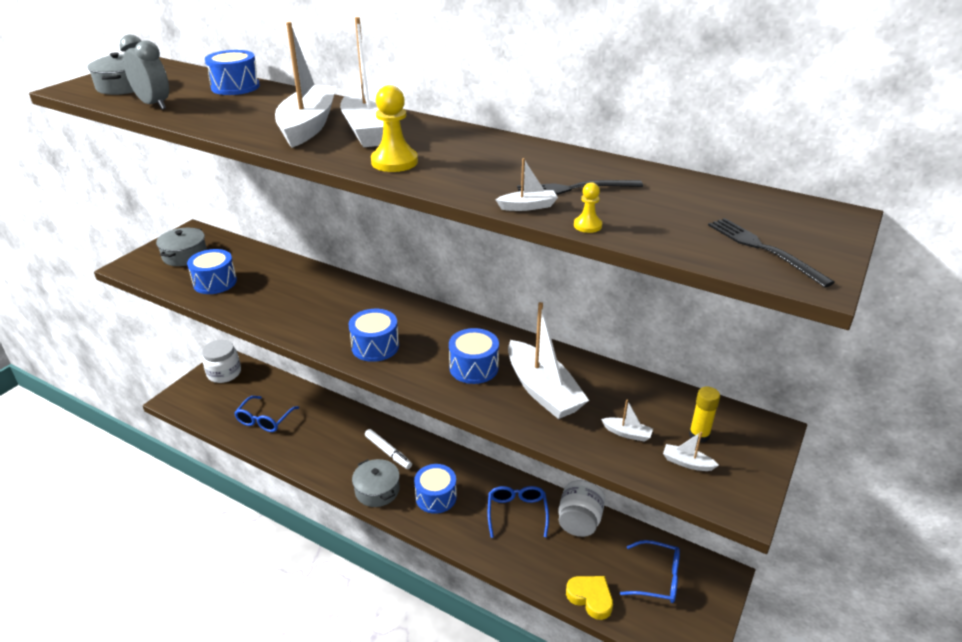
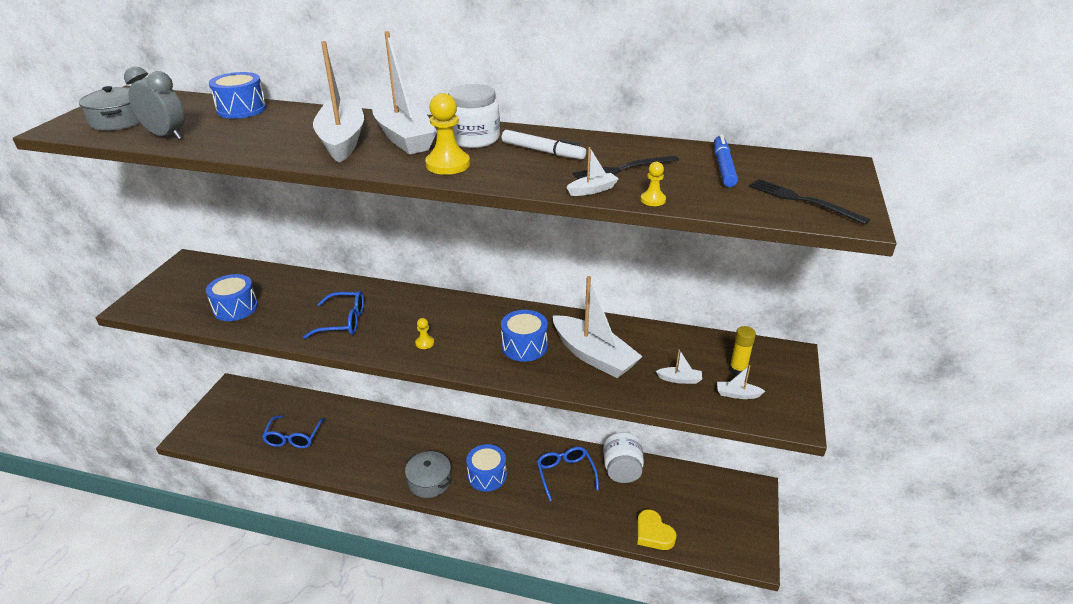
camera: 15 degrees left, 0 degrees up
(185, 255) = (191, 286): grey pot -> none
(224, 373) = (234, 400): white jar -> white jar (474, 139)
(375, 346) = (425, 343): blue drum -> yellow pawn
(388, 452) = (428, 444): white marker -> white marker (543, 151)
(590, 598) = (653, 533): yellow heart -> yellow heart turned 150 degrees counterclockwise
(657, 578) = (703, 504): blue glasses -> blue glasses (343, 322)
(691, 200) = (723, 167): none -> blue marker

